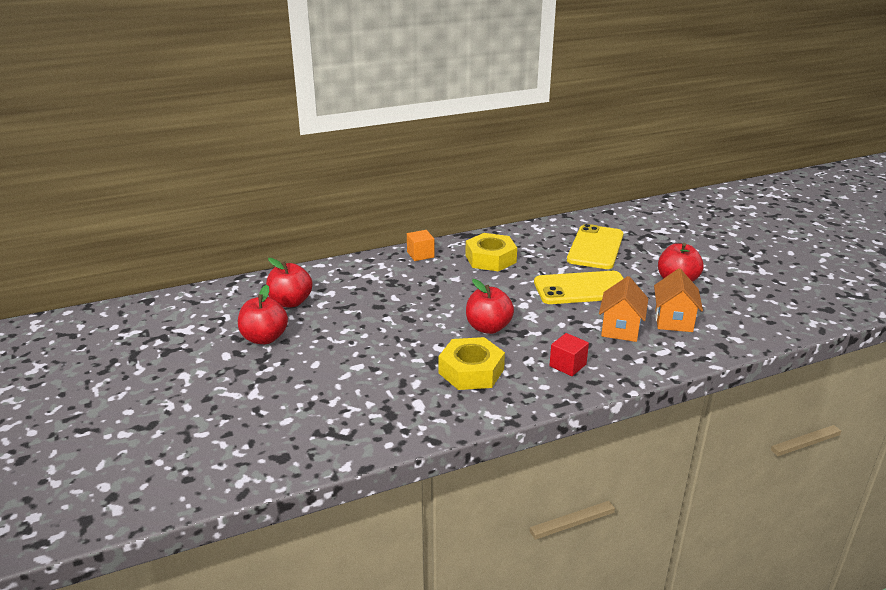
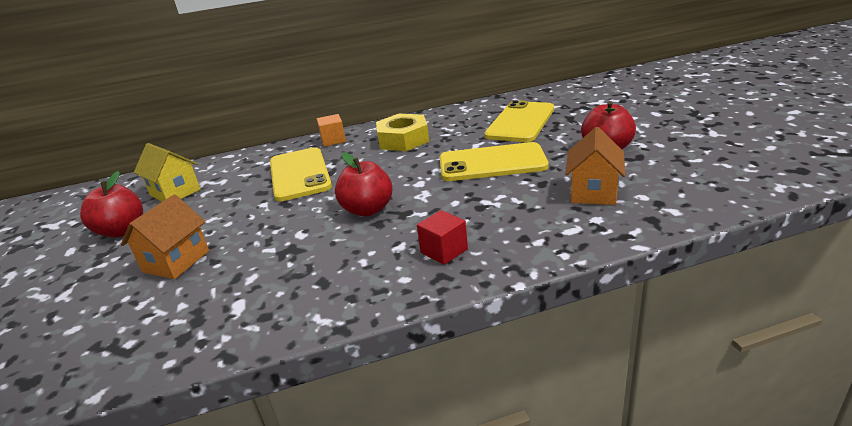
camera: 10 degrees right, 0 degrees up
(290, 302) = (175, 192): red apple -> yellow house
(406, 290) = (299, 174): none -> yellow phone
(471, 371) = (323, 261): yellow nut -> none
(620, 329) = (524, 205): orange house -> orange house (176, 261)

